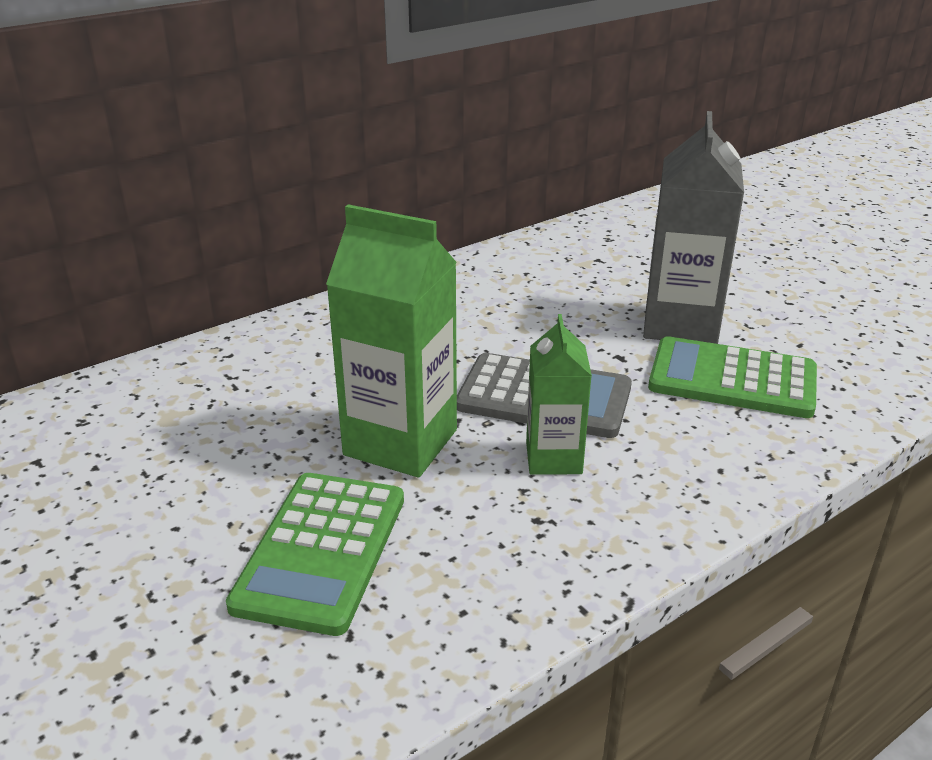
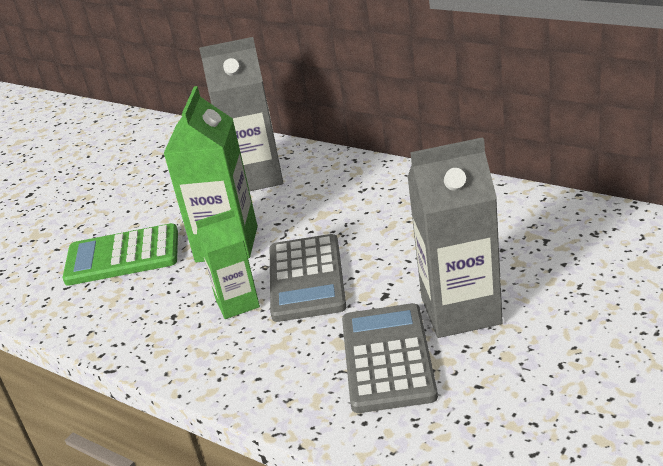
camera: 75 degrees right, 0 degrees up
(249, 387) = (256, 177): none -> grey carton
(732, 379) = (387, 358): green calculator -> grey calculator

